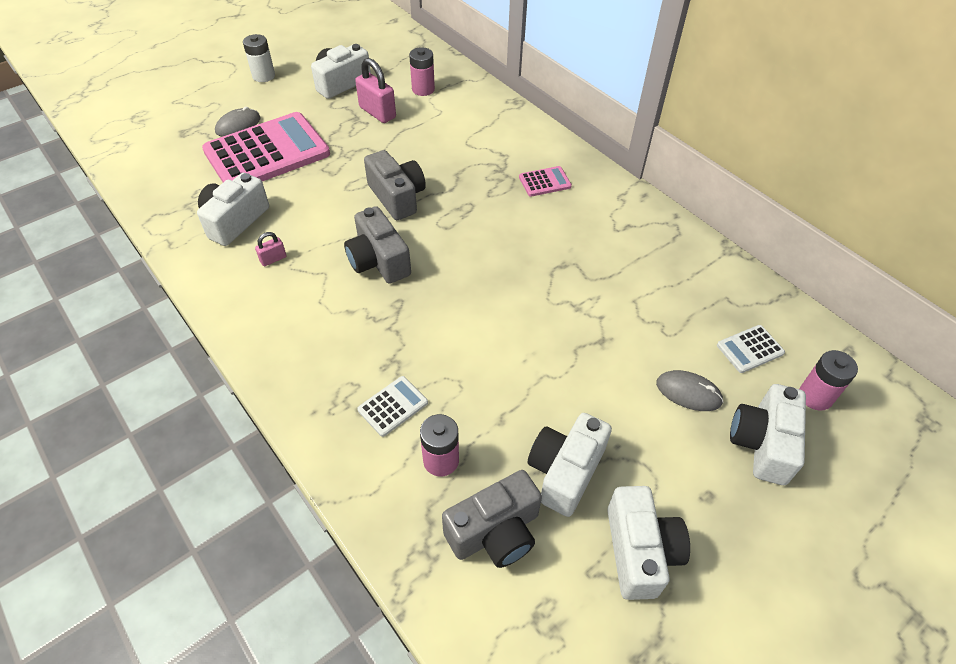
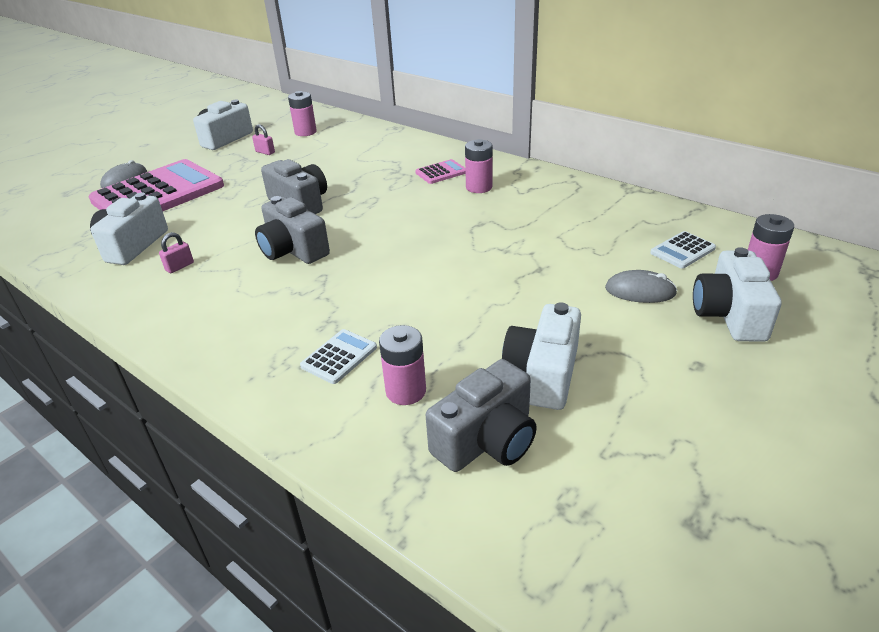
camera: 10 degrees left, 15 degrees down
(263, 76) = (145, 145): white battery -> none
(377, 112) = (265, 152): pink padlock -> pink padlock, size x0.51
(576, 212) = (479, 187): none -> pink battery
(640, 551) = (649, 424): white camera -> none

